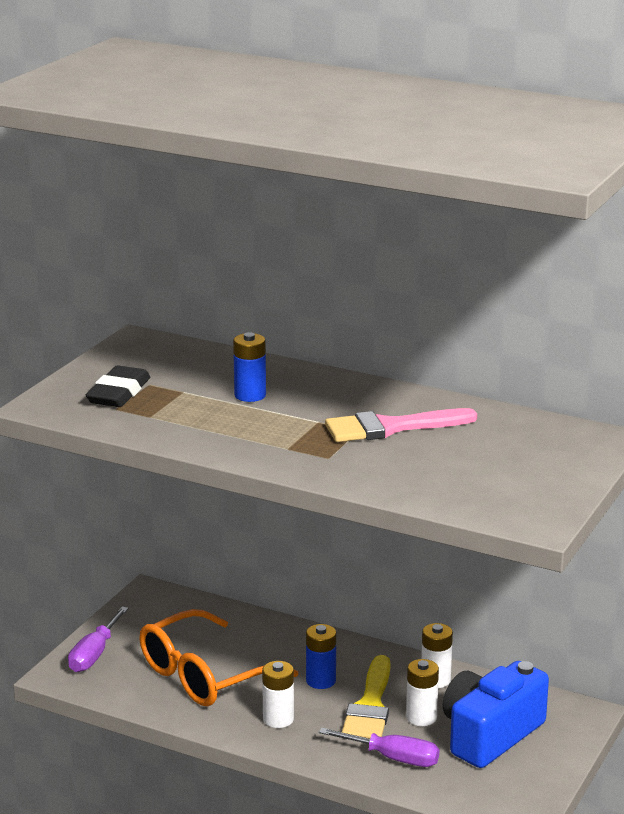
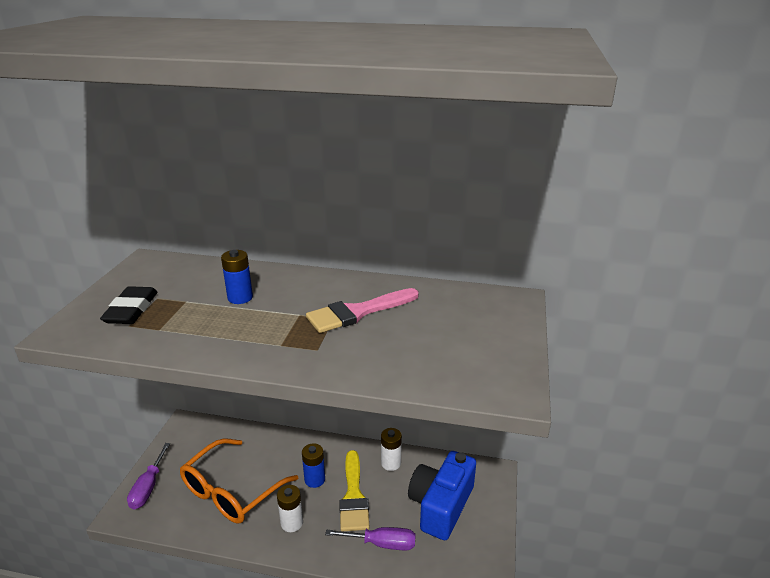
camera: 15 degrees left, 5 degrees up
(421, 717) = (391, 499): white battery -> none

